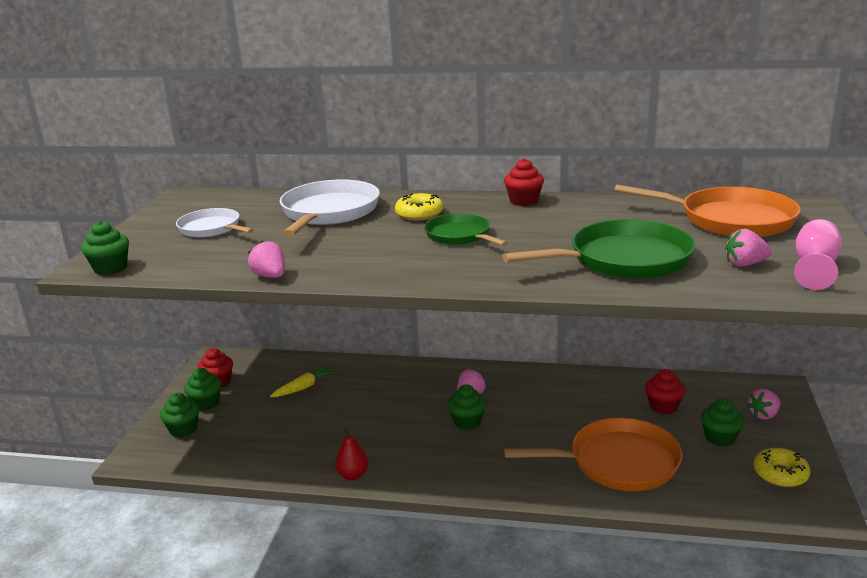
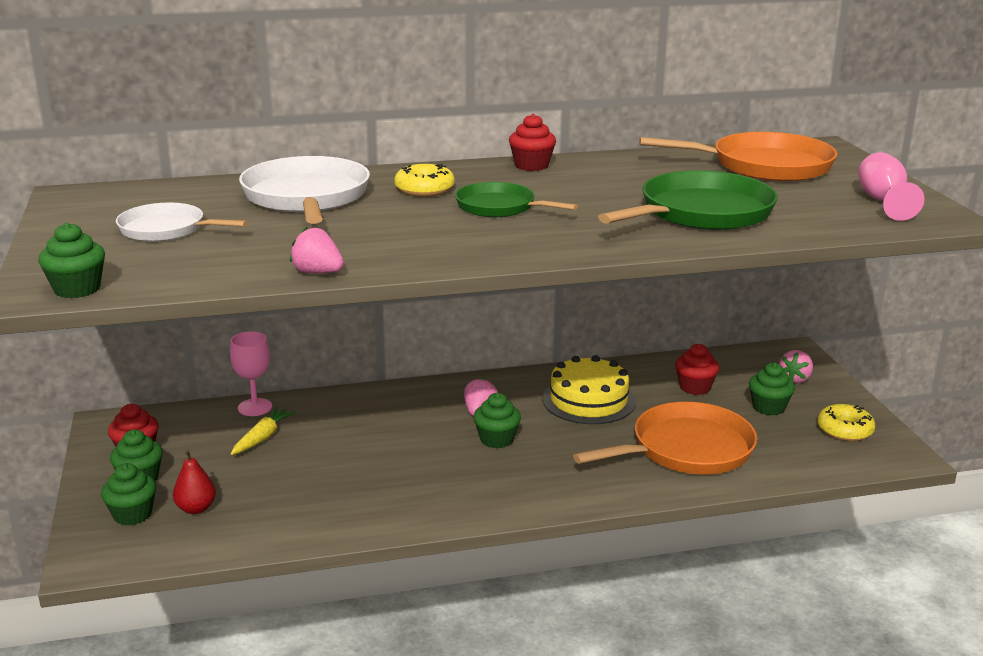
camera: 25 degrees left, 0 degrees up
(314, 363) = (255, 407): none -> pink goblet
(353, 475) = (403, 520): red pear -> red pear (196, 508)
(563, 402) = (588, 400): none -> yellow cake
(745, 264) = (819, 205): pink strawberry -> none

